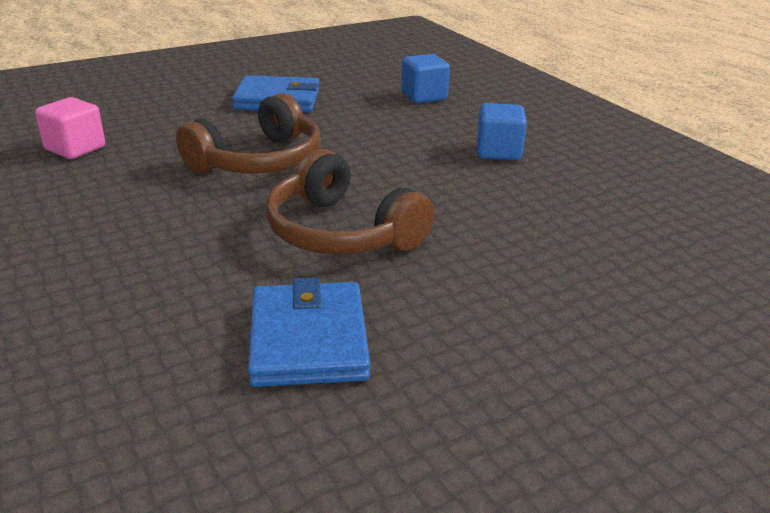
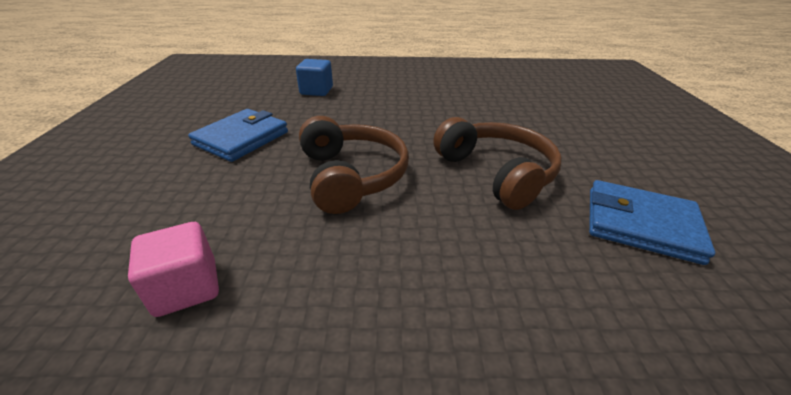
camera: 60 degrees left, 5 degrees up
(341, 232) = (496, 173): brown headphones -> brown headphones turned 105 degrees counterclockwise
(498, 152) = (422, 96): blue cube -> none

